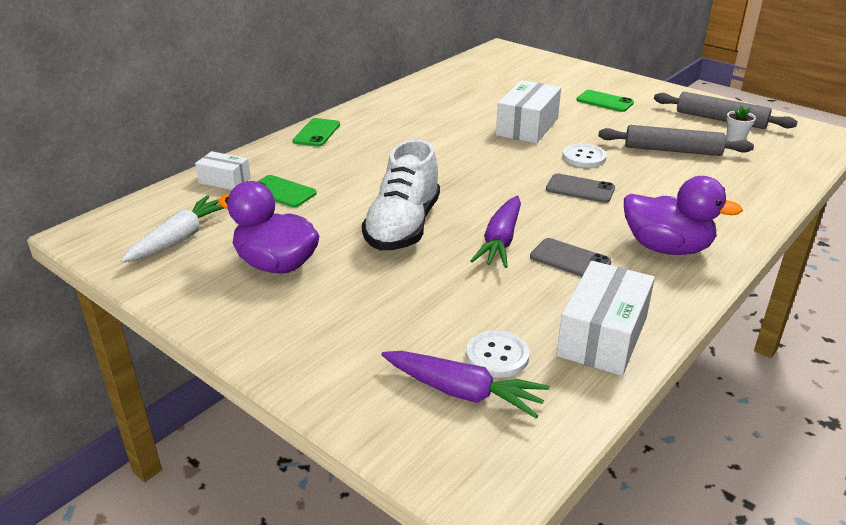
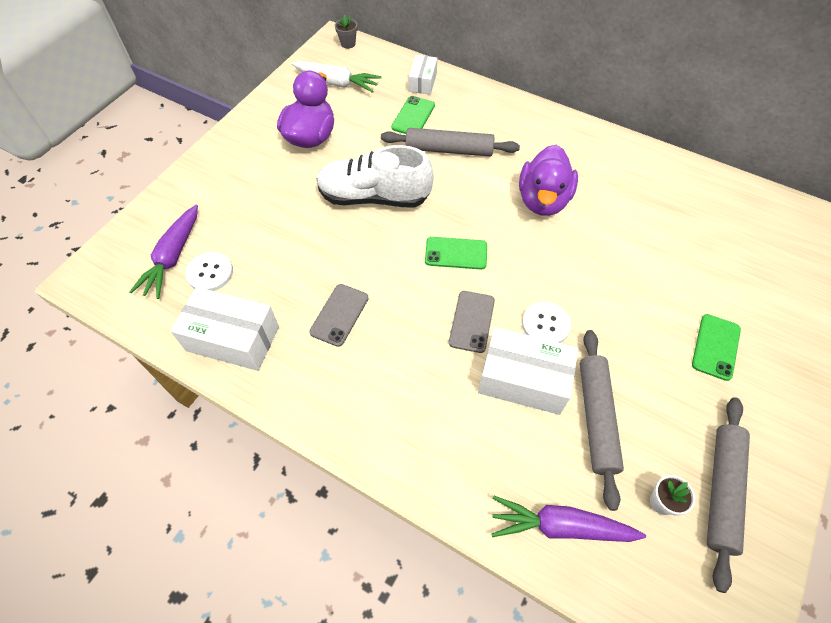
camera: 80 degrees right, 25 degrees up
(101, 225) = (348, 44): none -> grey flower pot
(317, 133) = (525, 114): green phone -> green phone (456, 253)
(349, 177) = (449, 149): none -> grey rolling pin
(500, 241) = (362, 263): purple carrot -> purple carrot (559, 526)
(527, 127) = (603, 269): white box -> white box (523, 380)
(666, 248) = (370, 395): purple duck -> purple duck (543, 200)

